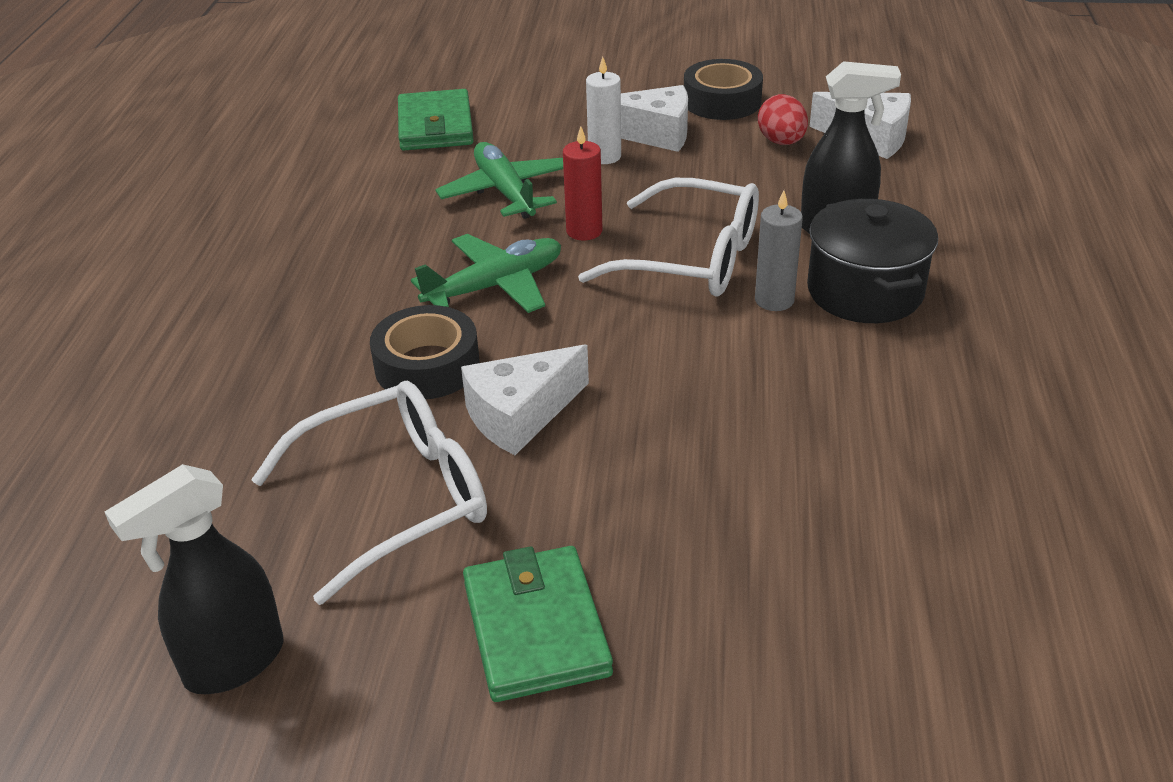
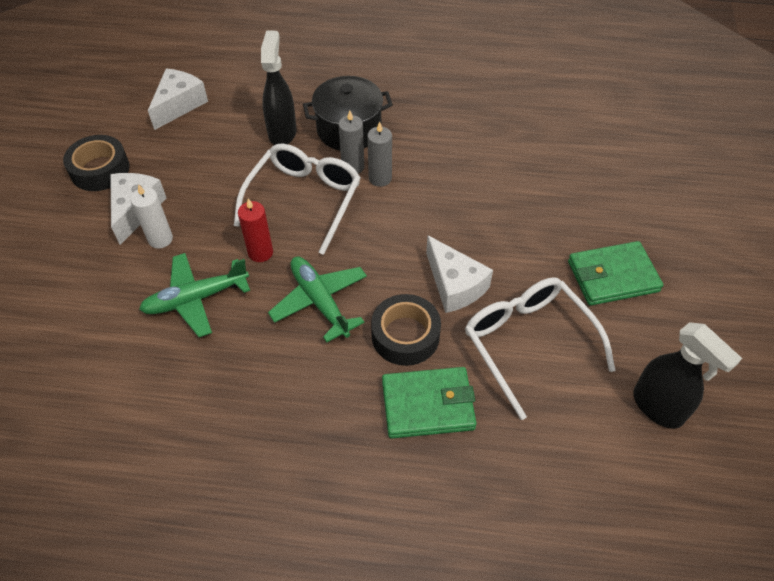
camera: 90 degrees left, 15 degrees up
(435, 126) = (70, 352): green wallet -> green wallet (428, 405)
(753, 329) = (380, 178): none -> grey candle
(781, 142) = (170, 145): red egg -> none

